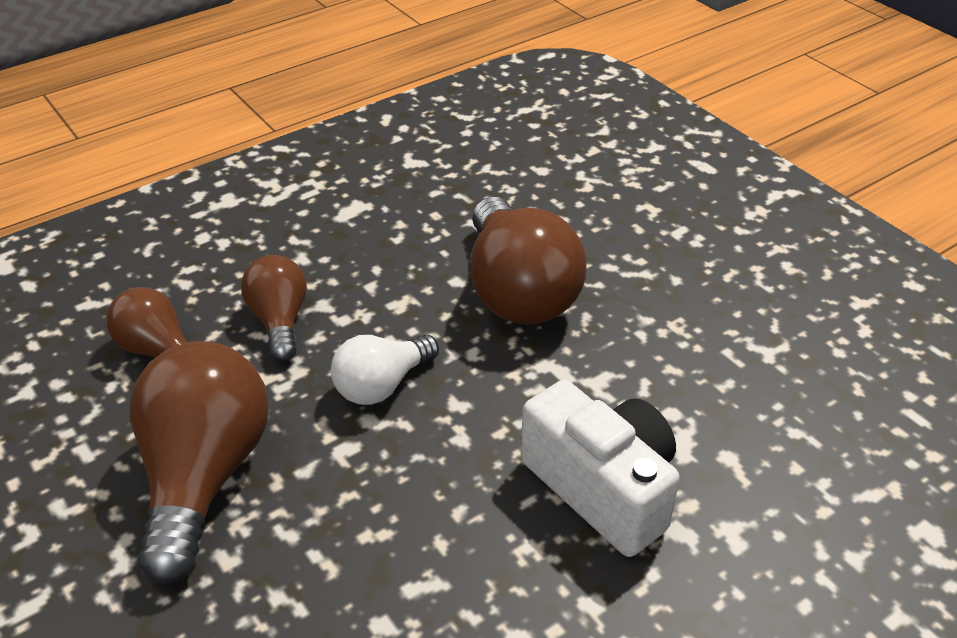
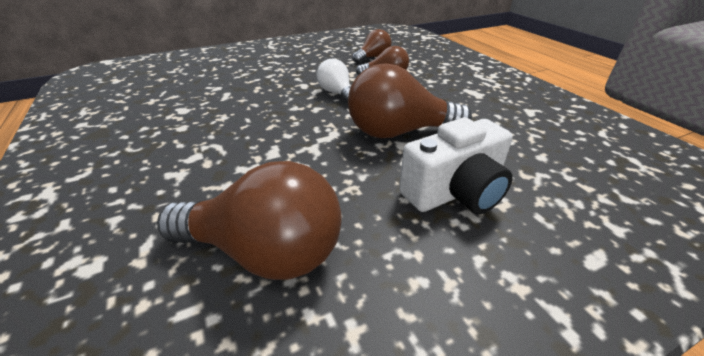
camera: 100 degrees right, 5 degrees down
(204, 476) = (305, 64): brown light bulb -> brown light bulb (265, 252)
(602, 488) = (239, 138): white camera -> white camera (455, 192)

